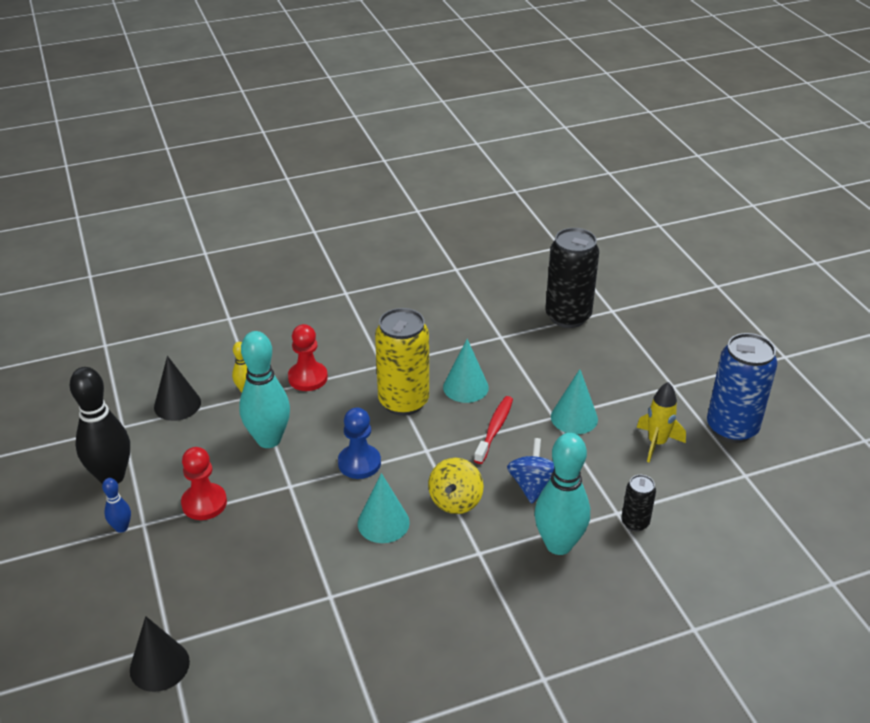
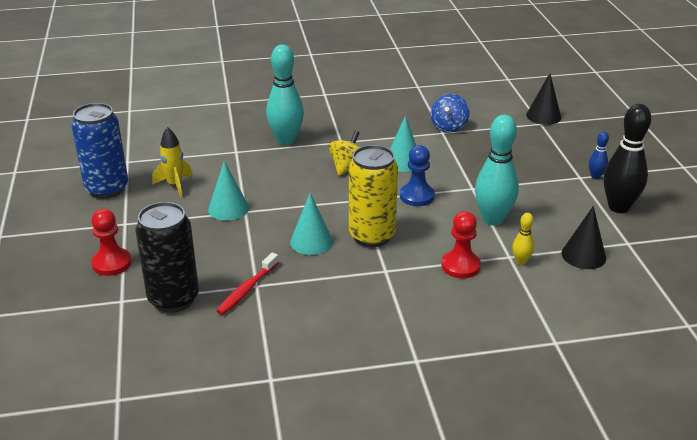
camera: 170 degrees left, 5 degrees down
(204, 503) = (537, 184): red pawn -> red pawn (112, 263)
(494, 429) = (299, 207): red toothbrush -> red toothbrush (247, 289)
(533, 486) = (287, 170): blue spinning top -> blue spinning top (449, 127)
(635, 522) = (227, 145): black can -> none

